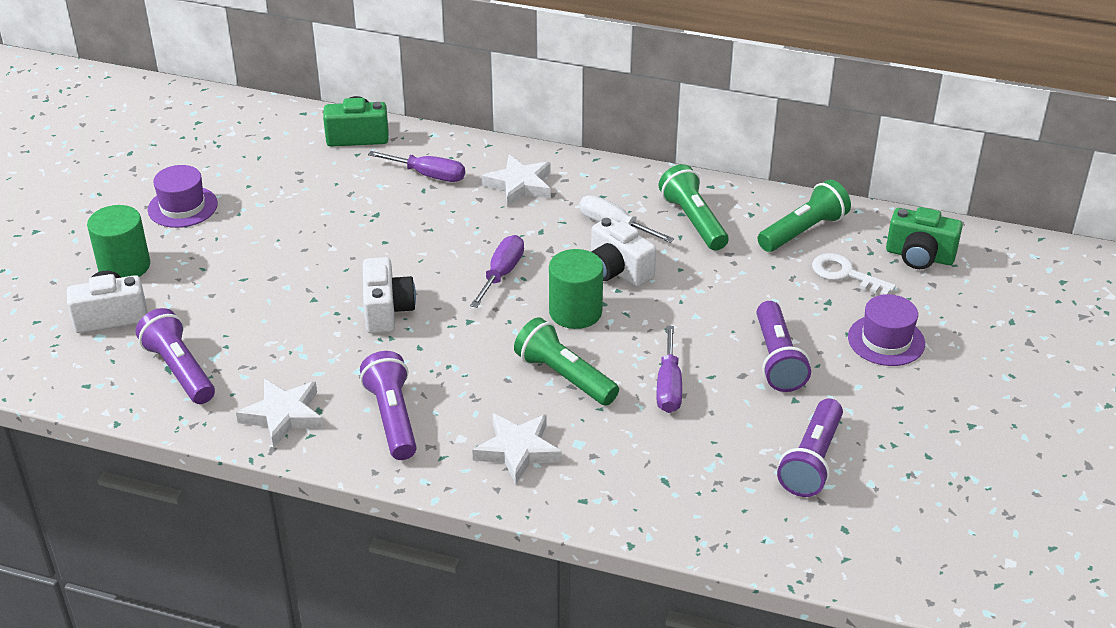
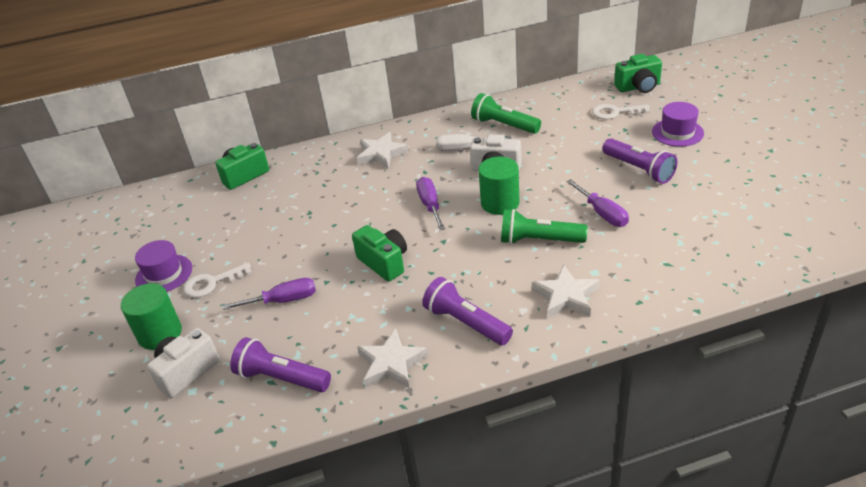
camera: 30 degrees left, 0 degrees up
(214, 241) = (212, 283): none -> white key
(387, 311) = (384, 262): white camera -> green camera
(428, 175) = (317, 175): purple screwdriver -> purple screwdriver (283, 300)
(803, 231) = (567, 103): green flashlight -> none
(811, 461) = (724, 209): purple flashlight -> none

